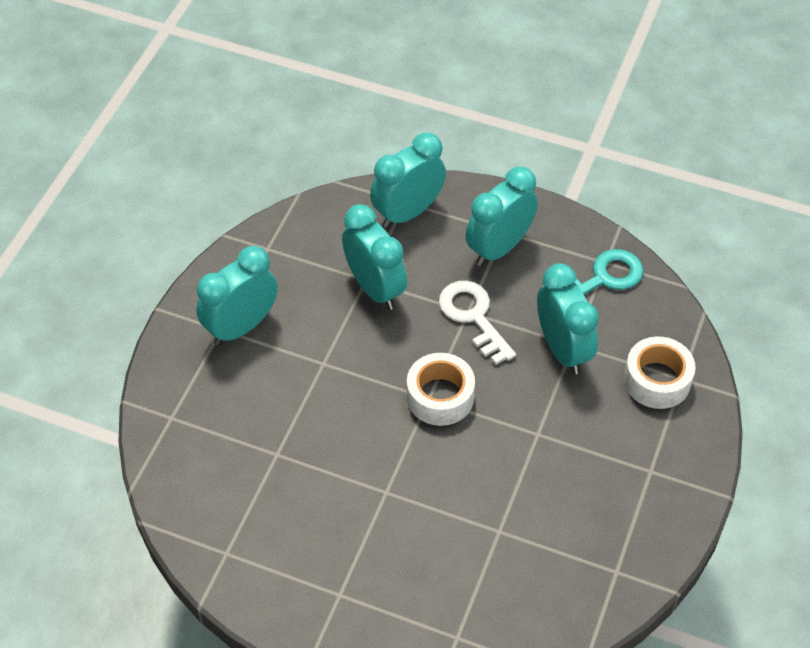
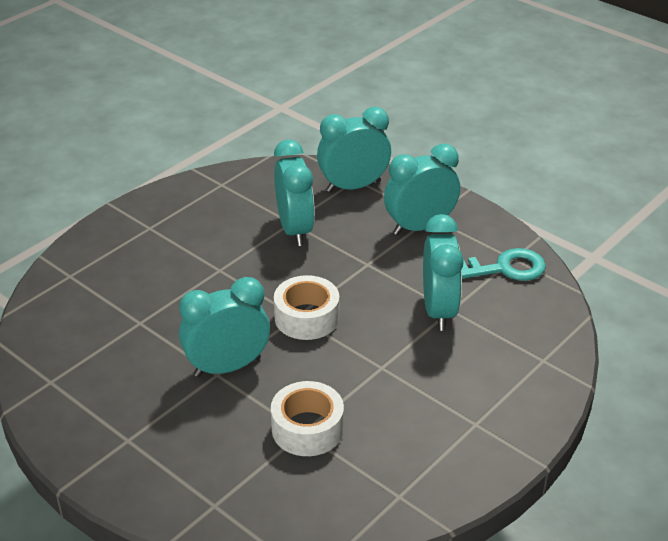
camera: 20 degrees right, 15 degrees down
(241, 327) = (167, 229): turquoise clock -> turquoise clock (227, 367)
(473, 316) = (369, 268): white key -> none
(657, 380) = (517, 355): white tape -> white tape (307, 429)

